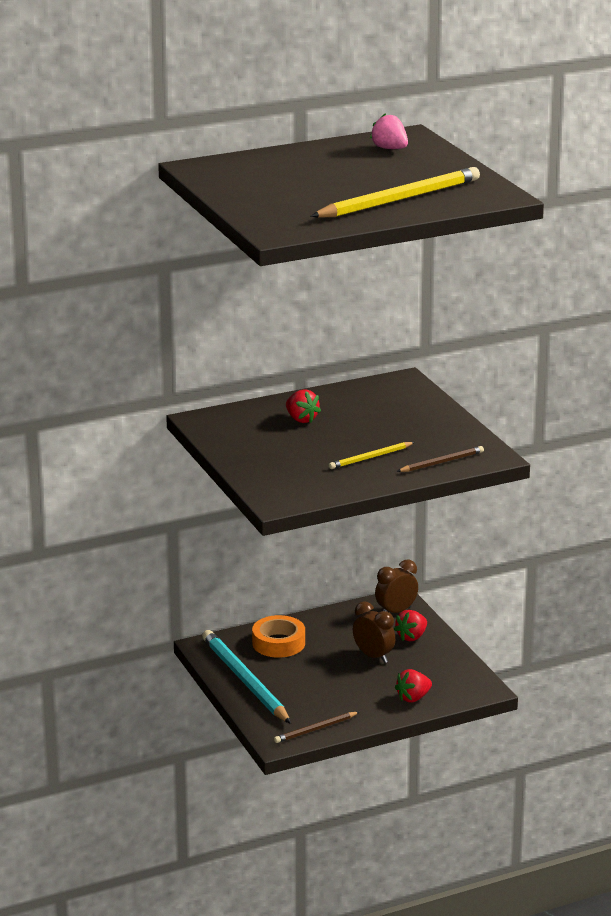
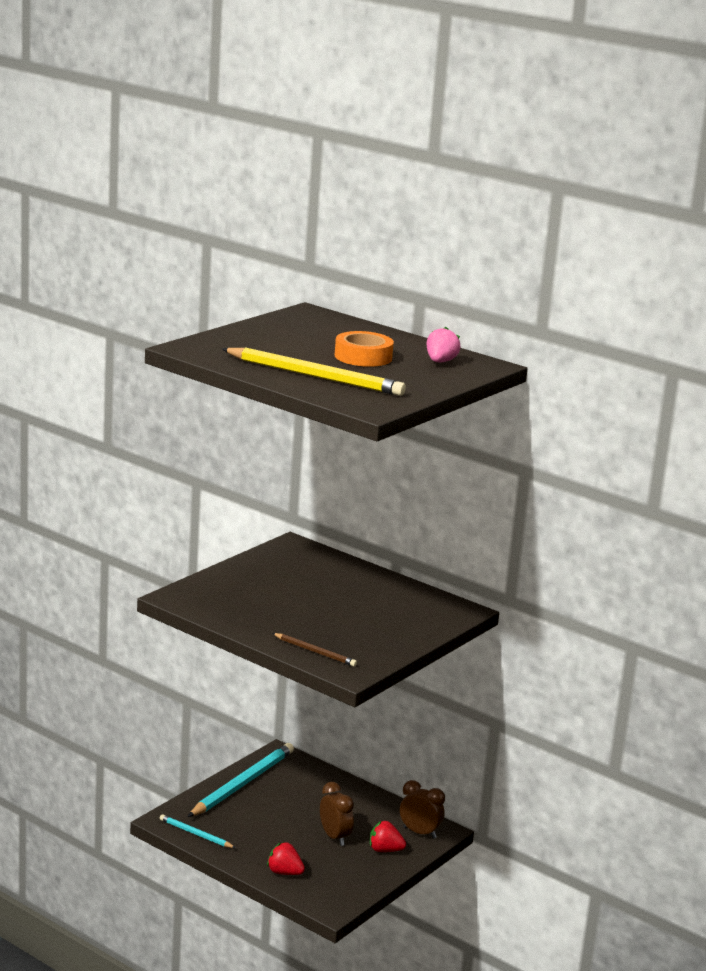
camera: 60 degrees right, 5 degrees down
(278, 643) = (314, 786): orange tape -> orange tape (363, 357)
(301, 419) = (335, 581): red strawberry -> none
(315, 729) = (195, 834): brown pencil -> turquoise pencil
(370, 458) = (292, 620): yellow pencil -> none
(373, 656) = (334, 837): brown clock -> brown clock turned 45 degrees counterclockwise

